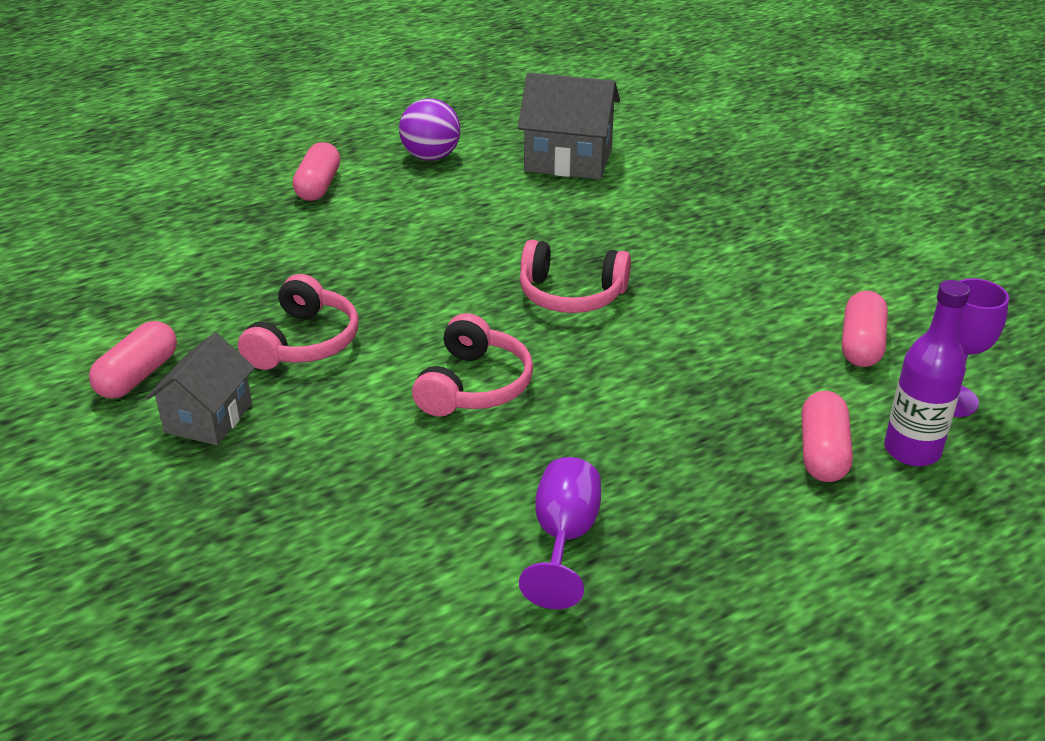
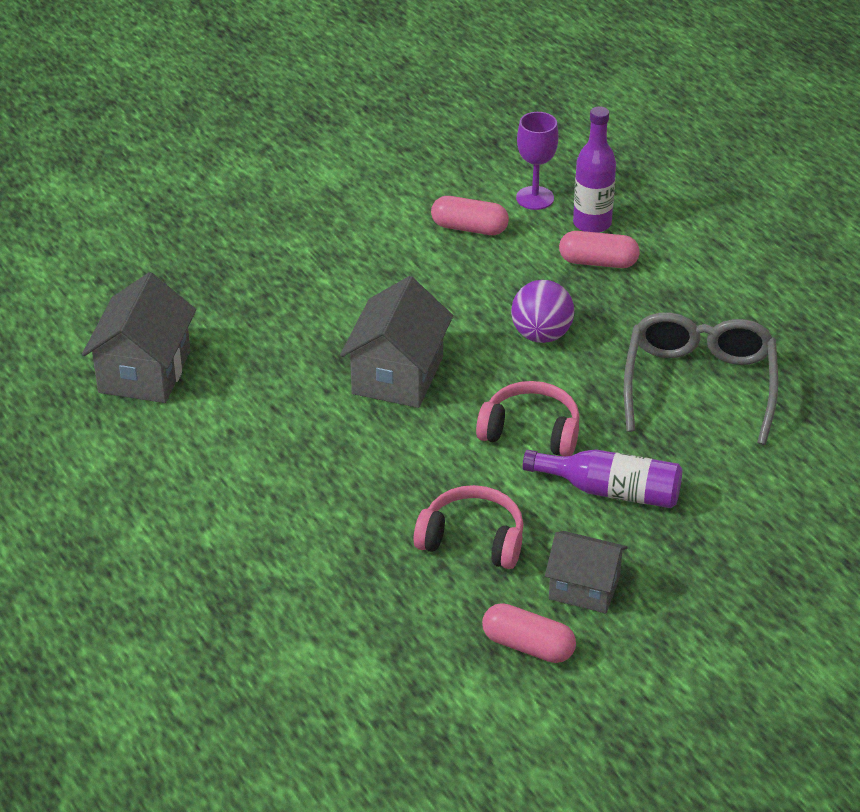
camera: 90 degrees left, 5 degrees up
(318, 186) = (178, 559): pink capsule -> none
(363, 445) = (611, 491): none -> purple bottle
(431, 157) = (122, 473): purple ball -> purple ball (541, 335)
(564, 538) = (699, 385): purple goblet -> grey glasses
(571, 294) = (398, 375): pink headphones -> grey house

